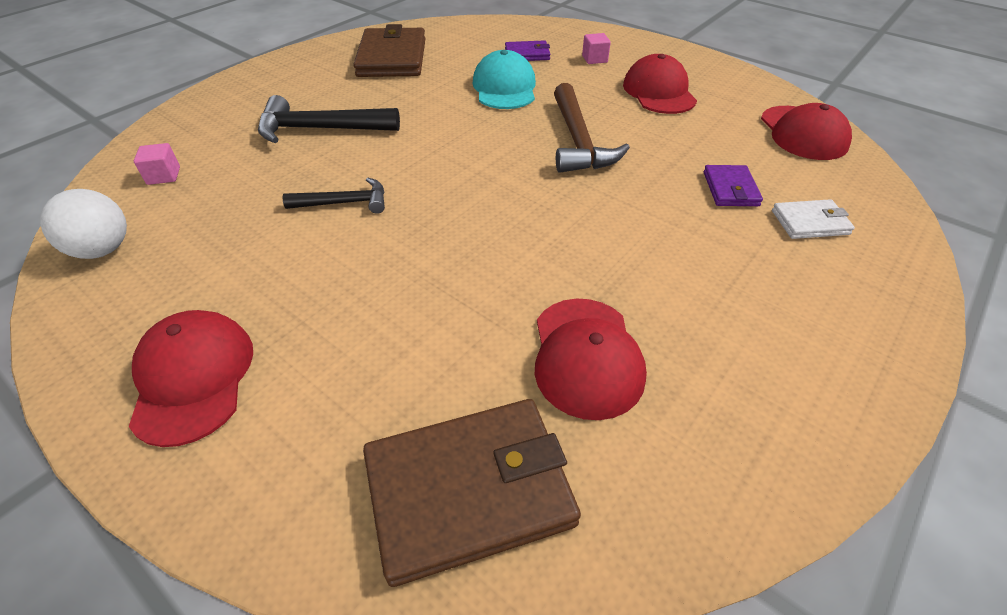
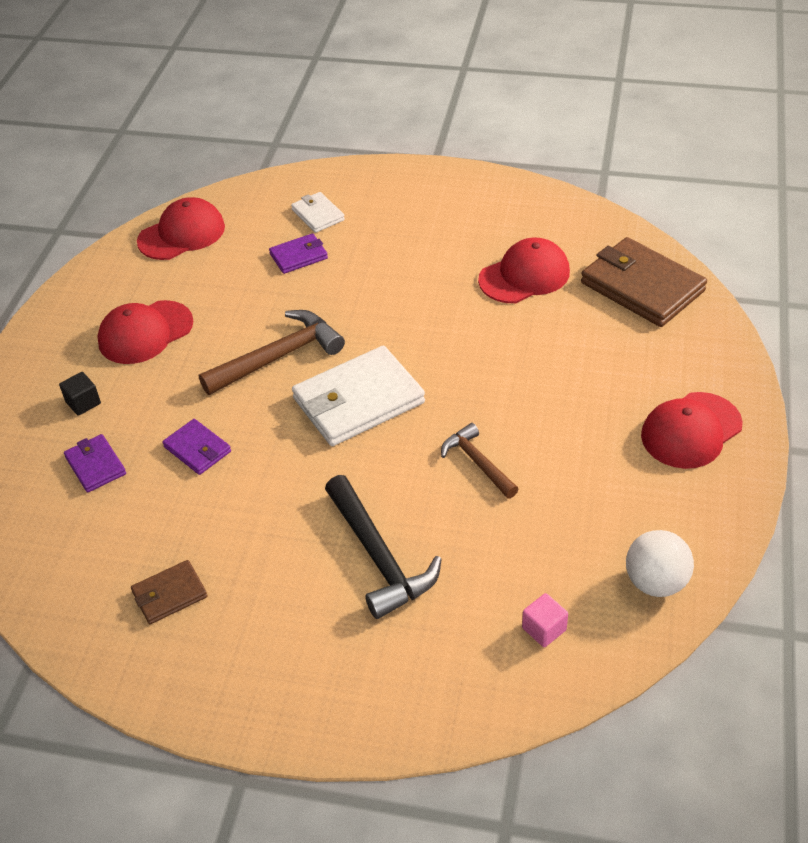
camera: 115 degrees left, 0 degrees up
(345, 203) = (477, 462): black hammer -> brown hammer
(392, 58) = (169, 594): brown wallet -> brown wallet, size x0.51
(485, 165) = (358, 401): none -> white wallet
(504, 88) = (197, 449): turquoise cap -> purple wallet
(594, 59) = (83, 403): pink cube -> black cube

